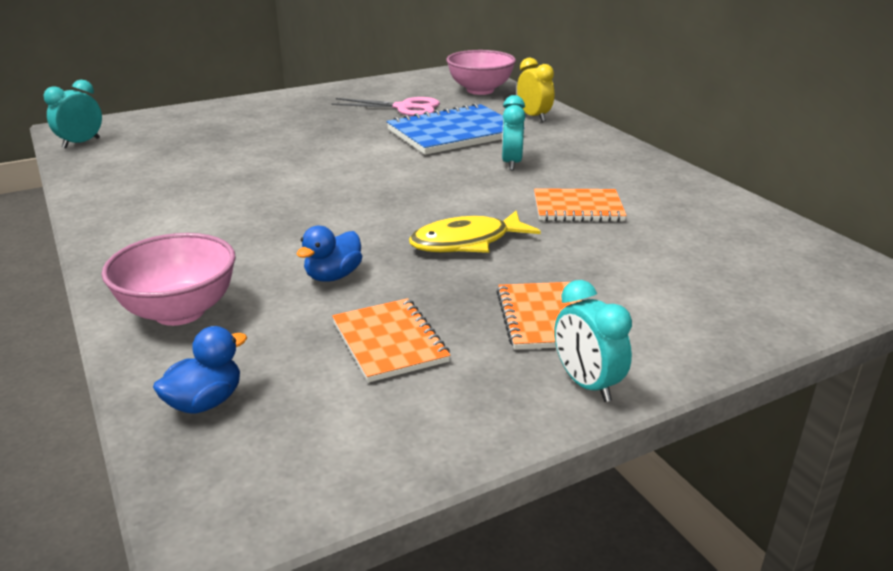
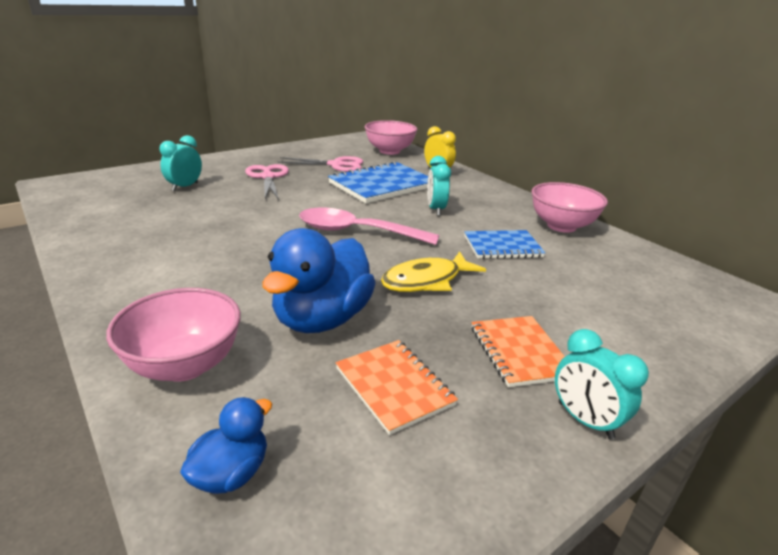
camera: 10 degrees left, 0 degrees up
(81, 143) = (65, 197): turquoise clock -> turquoise clock (185, 187)
(315, 122) = (268, 177): none -> pink scissors
(333, 276) = (322, 319): blue duck -> blue duck, size x1.98
(403, 187) = (357, 232): none -> pink spoon
(578, 208) = (502, 246): orange notebook -> blue notebook
(668, 186) = (561, 226): none -> pink bowl

